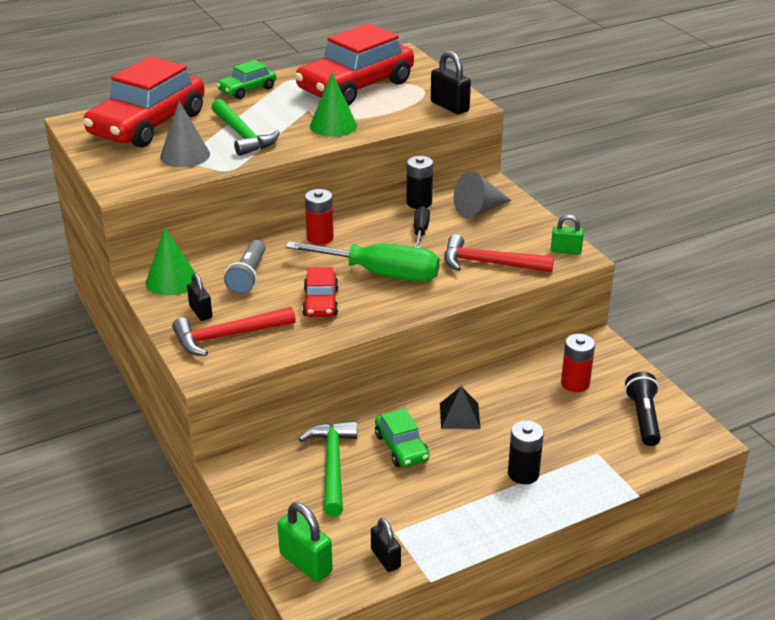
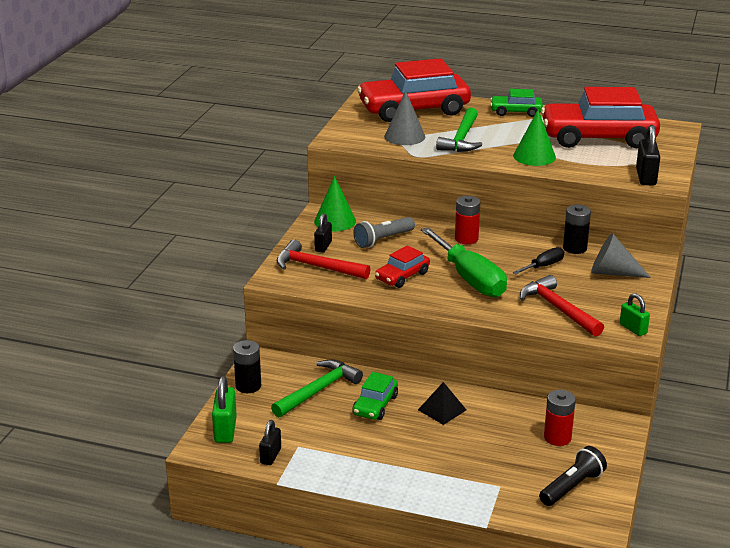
camera: 45 degrees right, 5 degrees down
(523, 473) = (428, 466): black battery -> black battery (248, 386)

